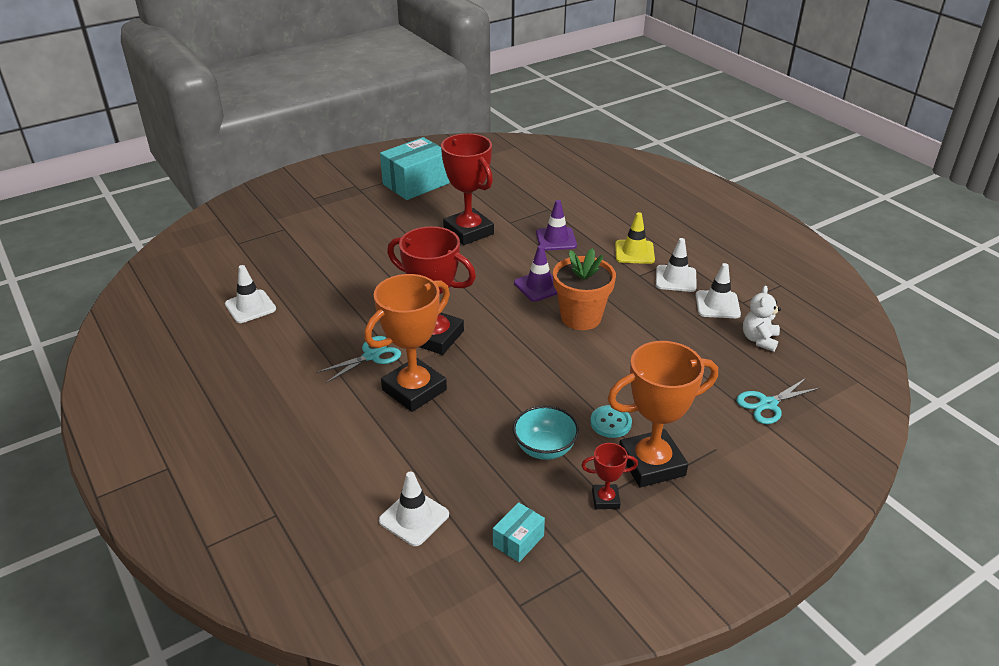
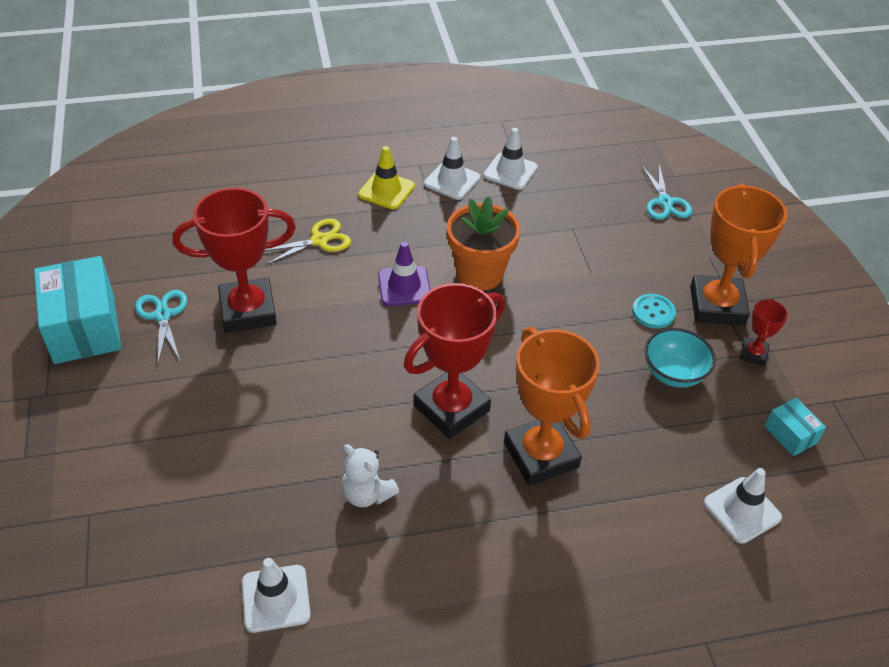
camera: 70 degrees left, 10 degrees up
(371, 356) = (459, 480): turquoise scissors -> turquoise scissors (163, 315)
(556, 239) = (319, 240): purple traffic cone -> yellow scissors
(759, 340) = (576, 168): white teddy bear -> white teddy bear (367, 494)

